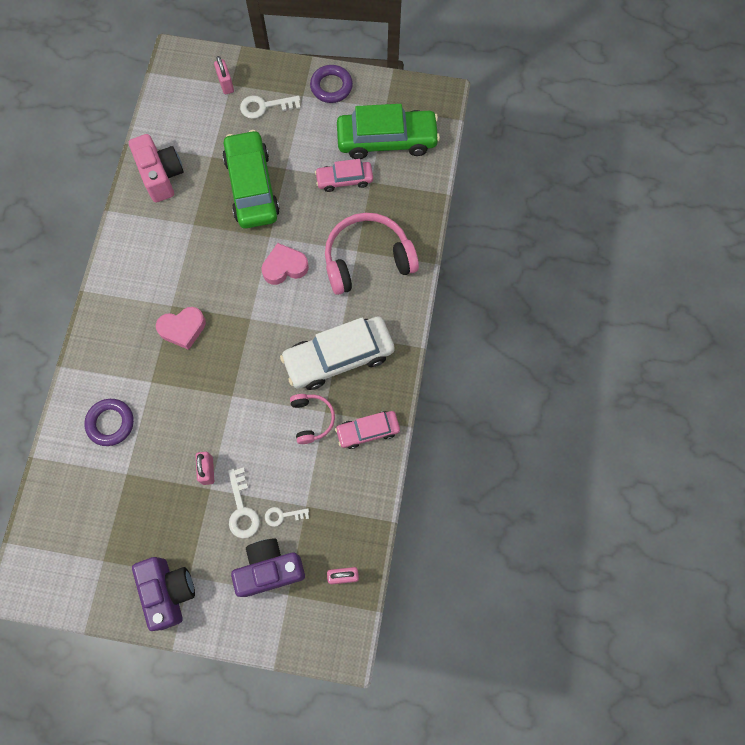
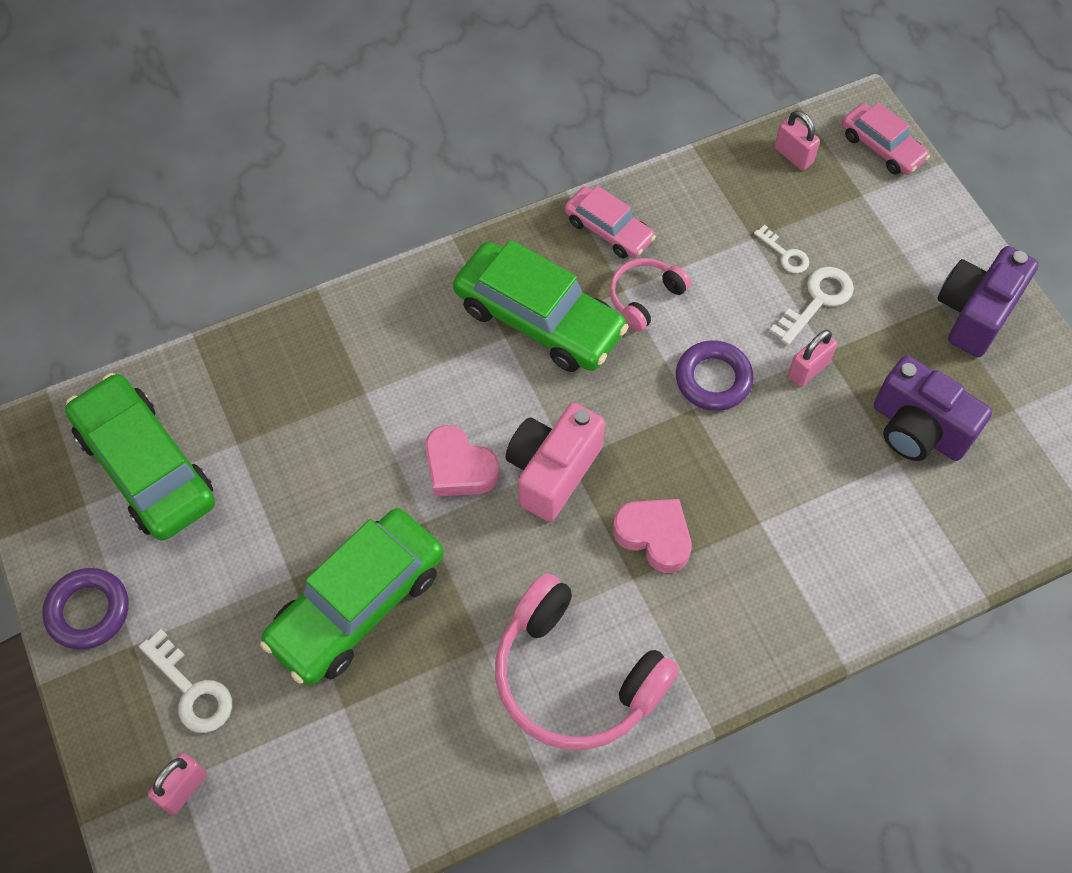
camera: 125 degrees left, 10 degrees down
(110, 423) = (856, 530): purple ring -> purple ring (713, 379)
(161, 176) = (433, 762): pink camera -> pink camera (552, 471)
(269, 569) = (854, 229): purple camera -> purple camera (918, 429)
(338, 357) = (539, 319): white car -> green car
(344, 179) = (256, 481): pink car -> pink car (882, 147)
(367, 259) = (370, 371): pink headphones -> pink headphones (575, 677)

